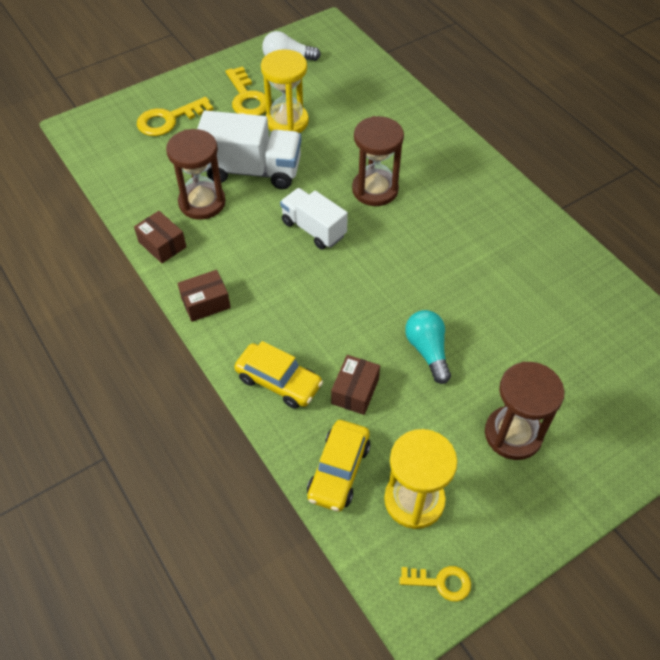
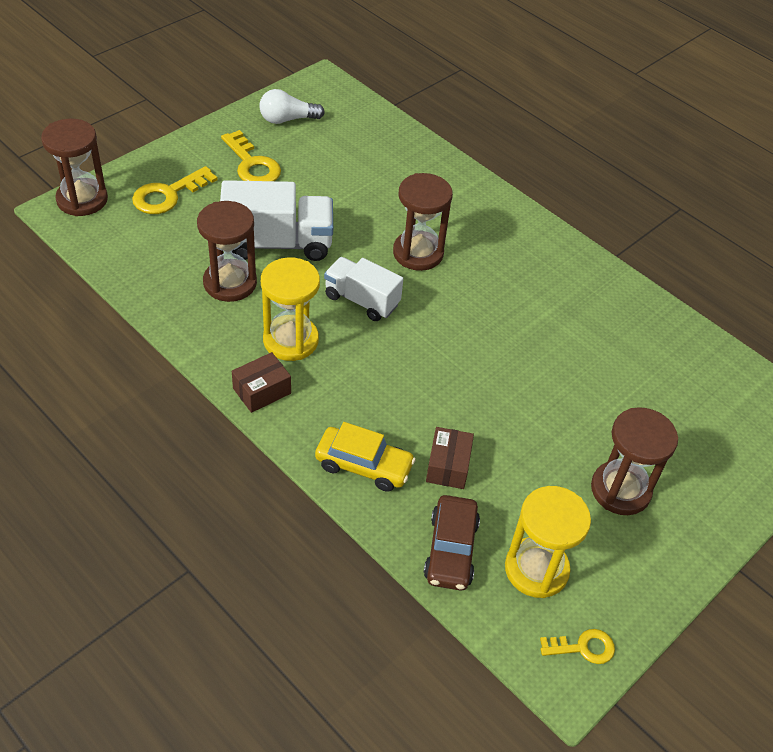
camera: 15 degrees left, 5 degrees down
(96, 119) = (82, 199): none -> brown hourglass
(162, 244) = (196, 333): brown box -> none
(287, 122) = (303, 187): yellow hourglass -> yellow hourglass (290, 340)
(339, 471) = (451, 550): yellow car -> brown car
(427, 351) = (514, 416): turquoise light bulb -> none

